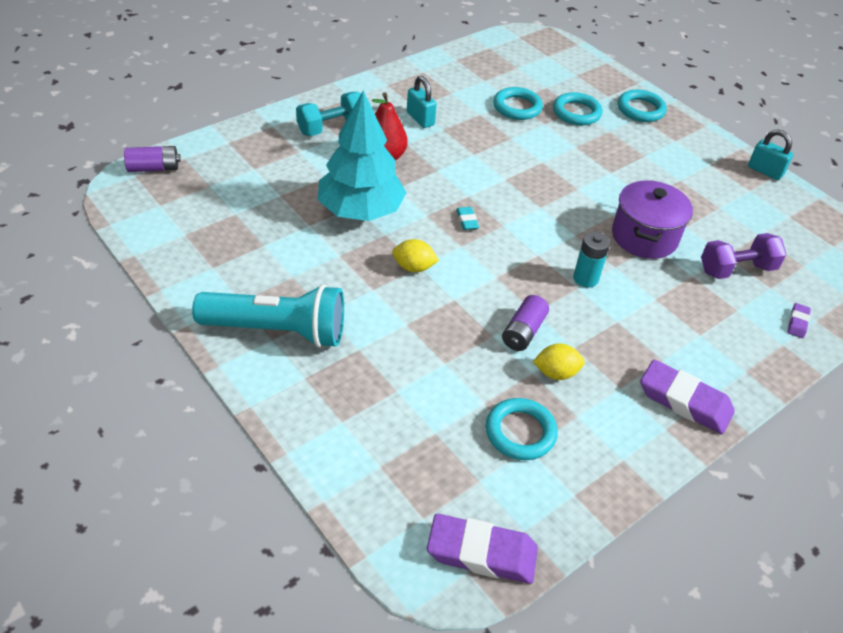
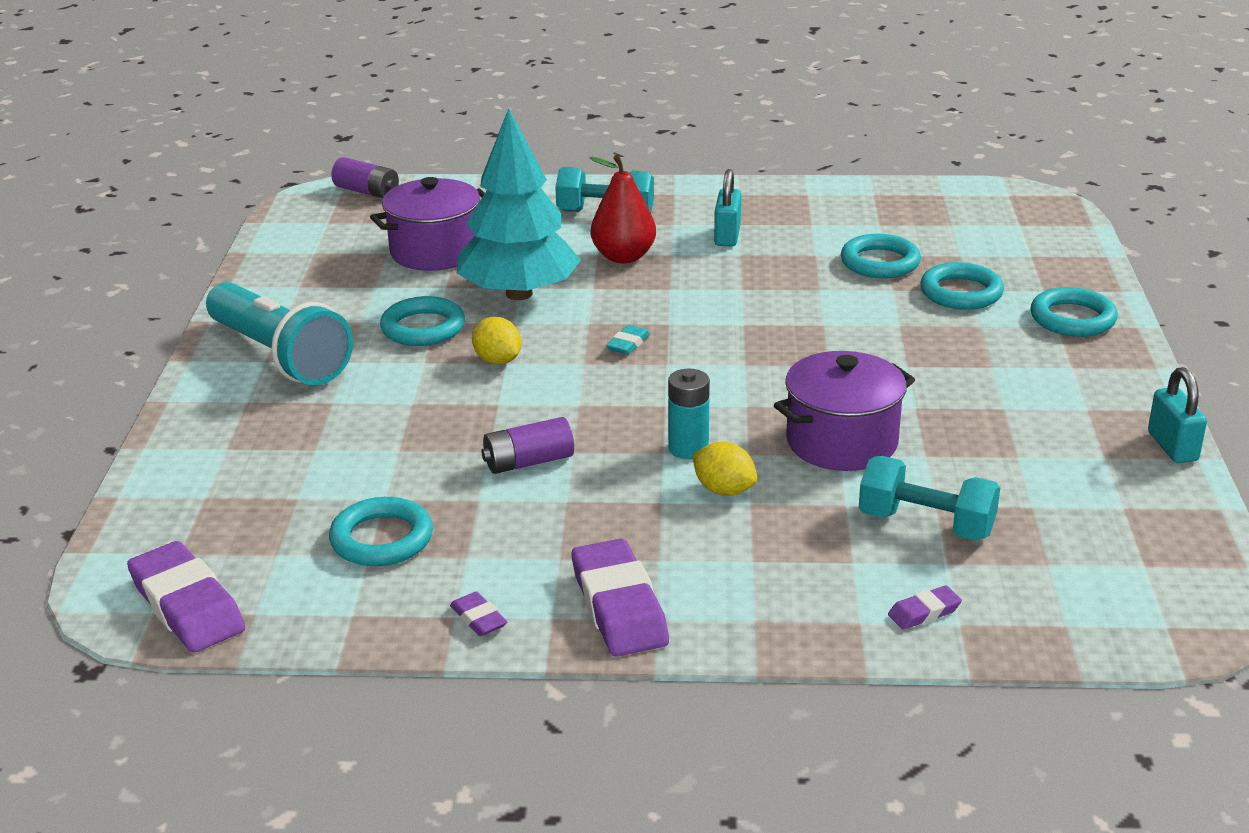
camera: 45 degrees right, 15 degrees down
(266, 200) = (435, 252): none -> purple pot
(338, 264) = (423, 328): none -> turquoise ring
(556, 373) = (505, 511): yellow lemon -> yellow lemon (724, 490)
(636, 453) = (478, 618): none -> purple eraser
(736, 269) = (926, 524): purple dumbbell -> turquoise dumbbell

